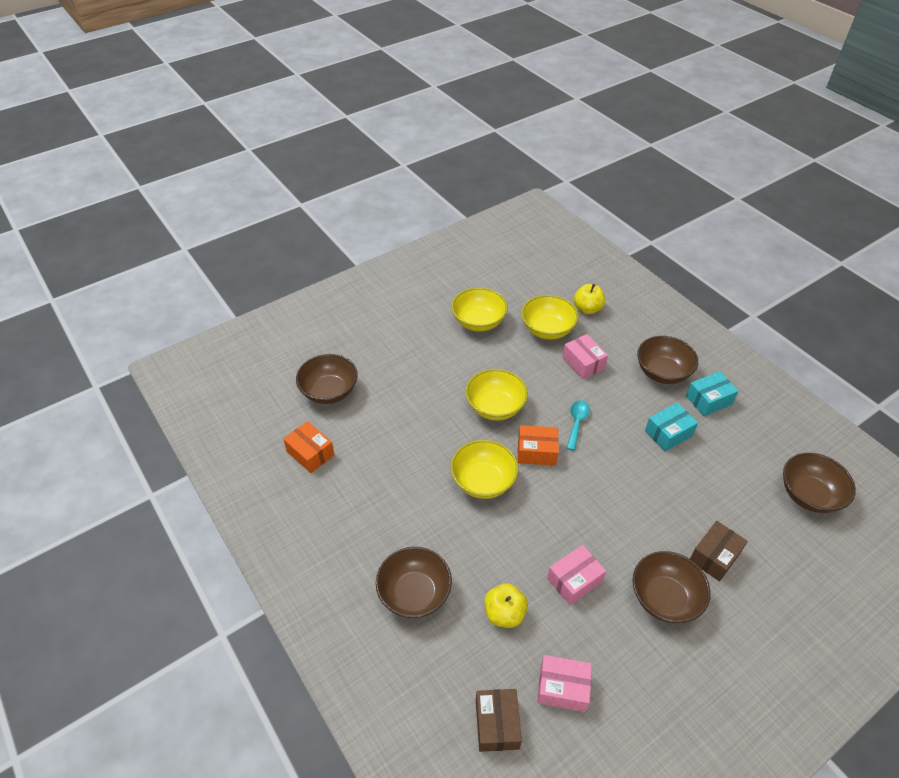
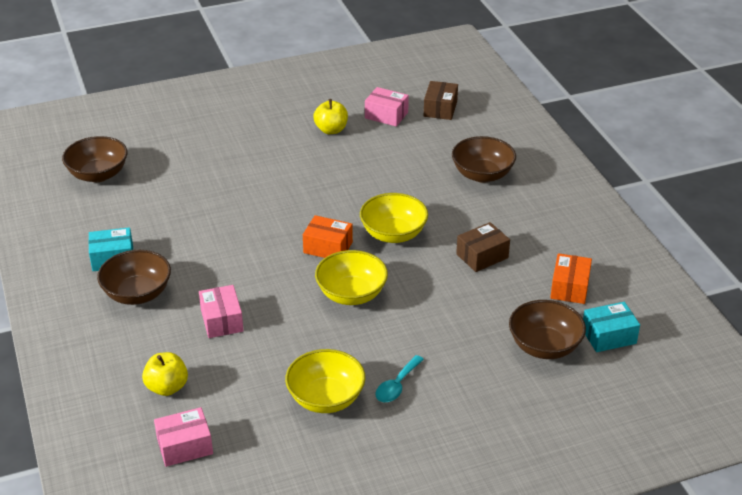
camera: 165 degrees left, 10 degrees down
(310, 453) = (569, 287): orange box -> orange box turned 45 degrees clockwise
(504, 613) = (412, 153): yellow apple -> yellow apple (331, 130)
(547, 329) = (239, 369): yellow bowl -> none
(574, 580) = (345, 160): pink box -> pink box (184, 446)
(577, 423) = (270, 264): turquoise spoon -> turquoise spoon (397, 385)
(664, 598) = (280, 141): brown bowl -> none
(668, 433) = (182, 238): turquoise box -> turquoise box (608, 336)
(714, 556) = (219, 154): brown box -> brown box (482, 256)

